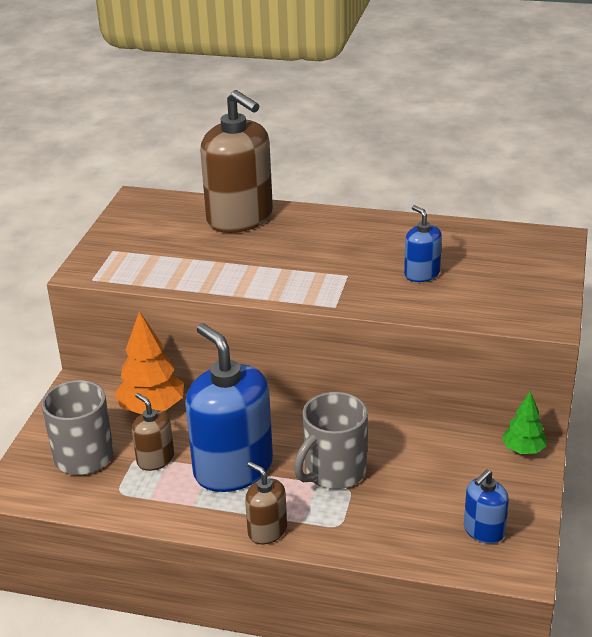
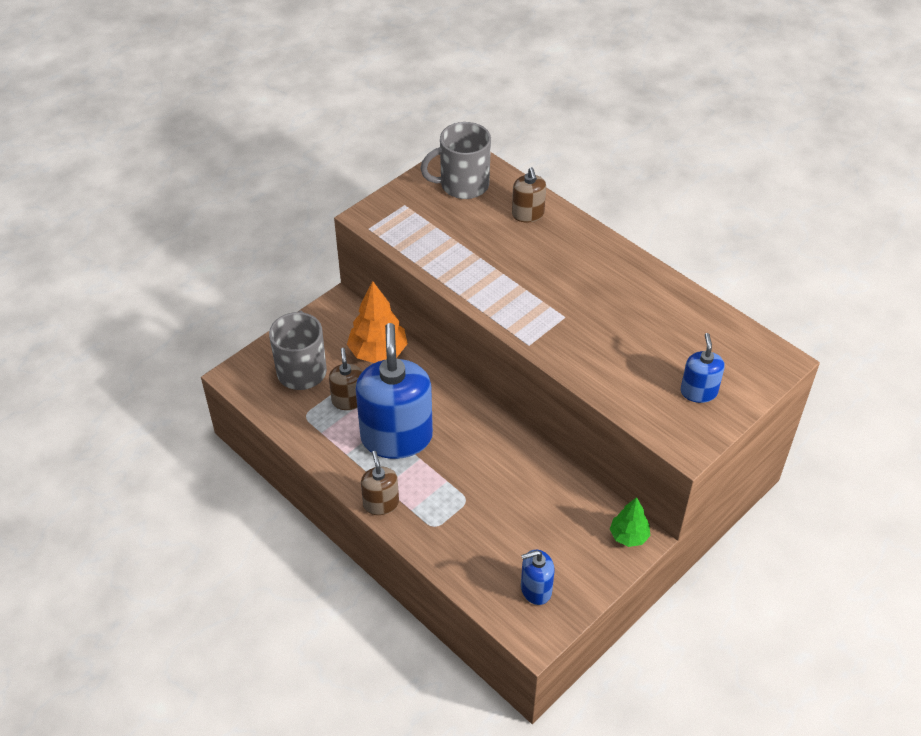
camera: 30 degrees right, 15 degrees up
(240, 218) = (528, 214): brown soap dispenser -> brown soap dispenser, size x0.48
(333, 472) = (466, 478): grey mug -> grey mug (462, 185)
(422, 274) = (626, 344): blue soap dispenser -> blue soap dispenser (698, 392)

